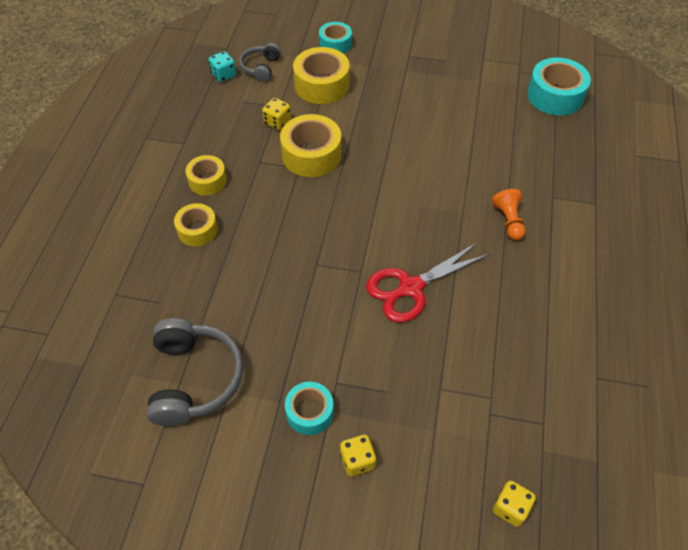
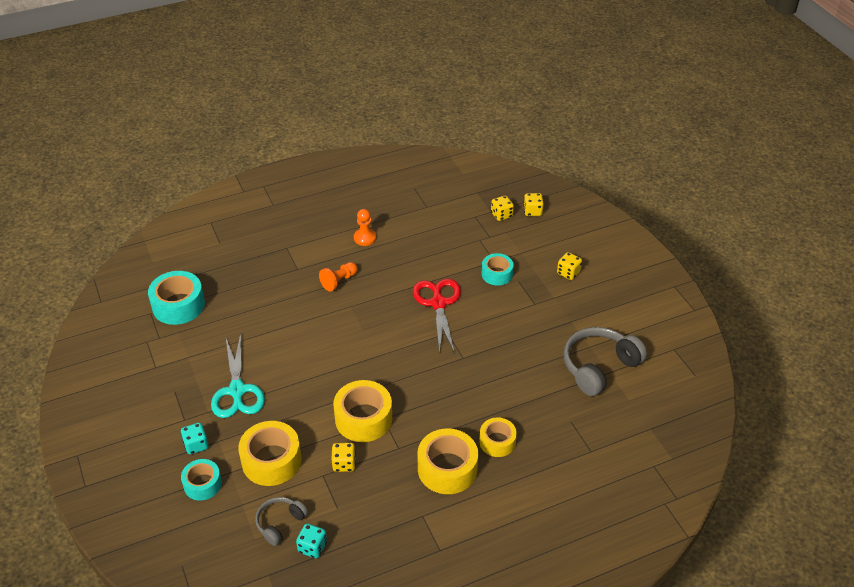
camera: 125 degrees left, 10 degrees down
(207, 181) = (447, 468): yellow tape -> yellow tape, size x1.61
(261, 68) = (280, 523): grey headphones -> grey headphones turned 150 degrees clockwise
(309, 412) = (563, 305): turquoise tape -> turquoise tape (497, 274)
(376, 53) = (196, 445): none -> turquoise dice
(410, 288) = (438, 303): red scissors -> red scissors turned 120 degrees counterclockwise
(414, 93) = (237, 391): none -> turquoise scissors
(526, 459) = (501, 215): none -> yellow dice
(570, 279) = (365, 238): none -> orange pawn

